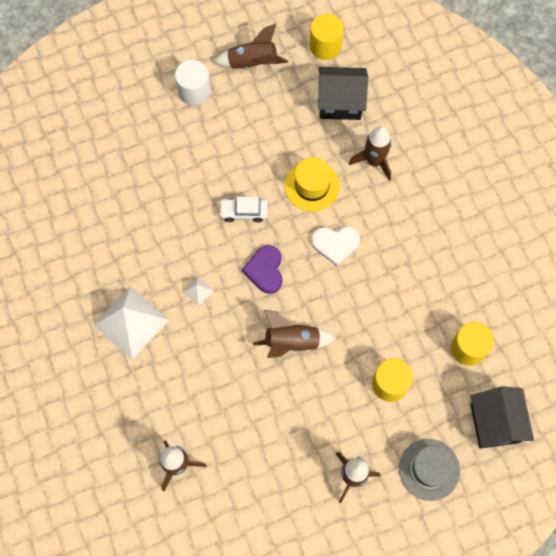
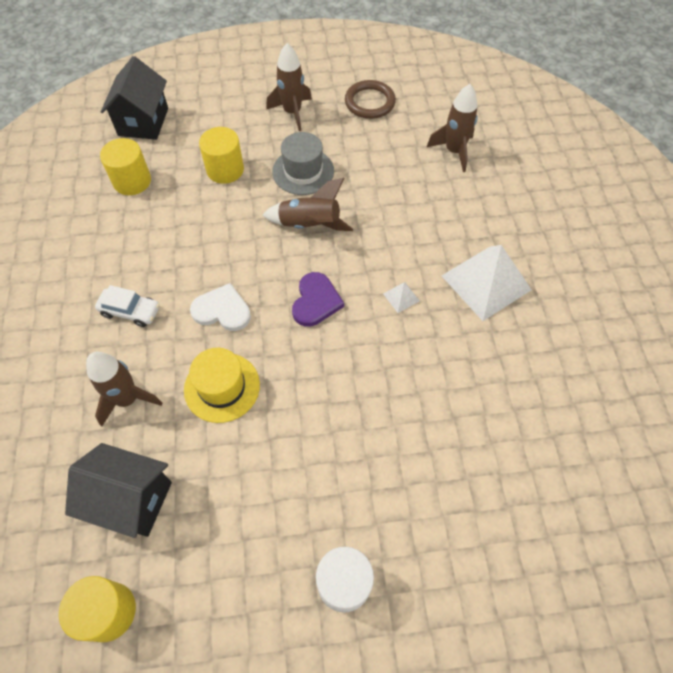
camera: 165 degrees left, 10 degrees down
(243, 212) = (321, 375): white car -> white car (130, 311)
(252, 63) = (236, 611): brown rocket -> none
(276, 513) = (369, 102): none -> brown ring
(429, 469) = (221, 104): grey hat -> grey hat (303, 171)

